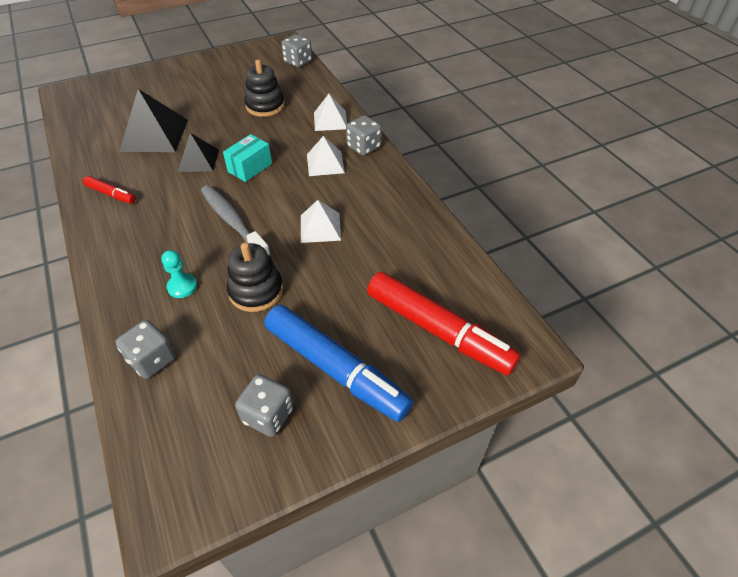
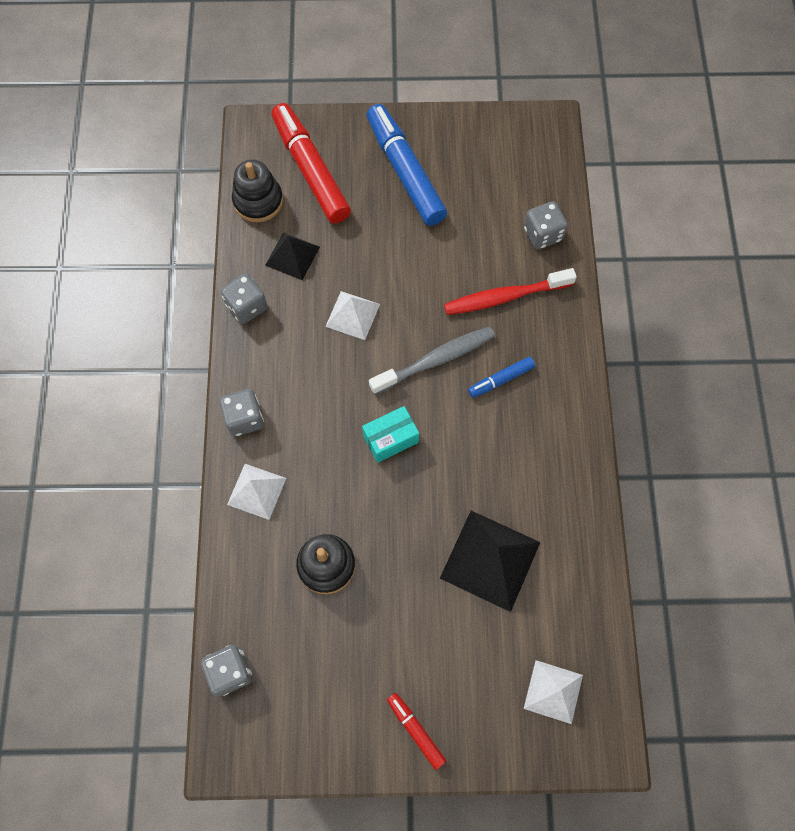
camera: 155 degrees left, 20 degrees up
(111, 194) = (557, 460): red marker -> red marker (415, 731)
(170, 226) = (501, 379): none -> blue marker
(182, 286) = (504, 297): turquoise pawn -> red toothbrush
(198, 160) = (446, 480): black pyramid -> black pyramid (292, 256)
(232, 221) = (436, 360): grey toothbrush -> grey toothbrush turned 105 degrees counterclockwise
(256, 291) = (440, 266): black stacking toy -> black stacking toy (258, 201)
(268, 415) = (467, 158): grey dice -> grey dice (247, 306)
(325, 163) = (302, 409): white pyramid -> white pyramid (553, 691)

